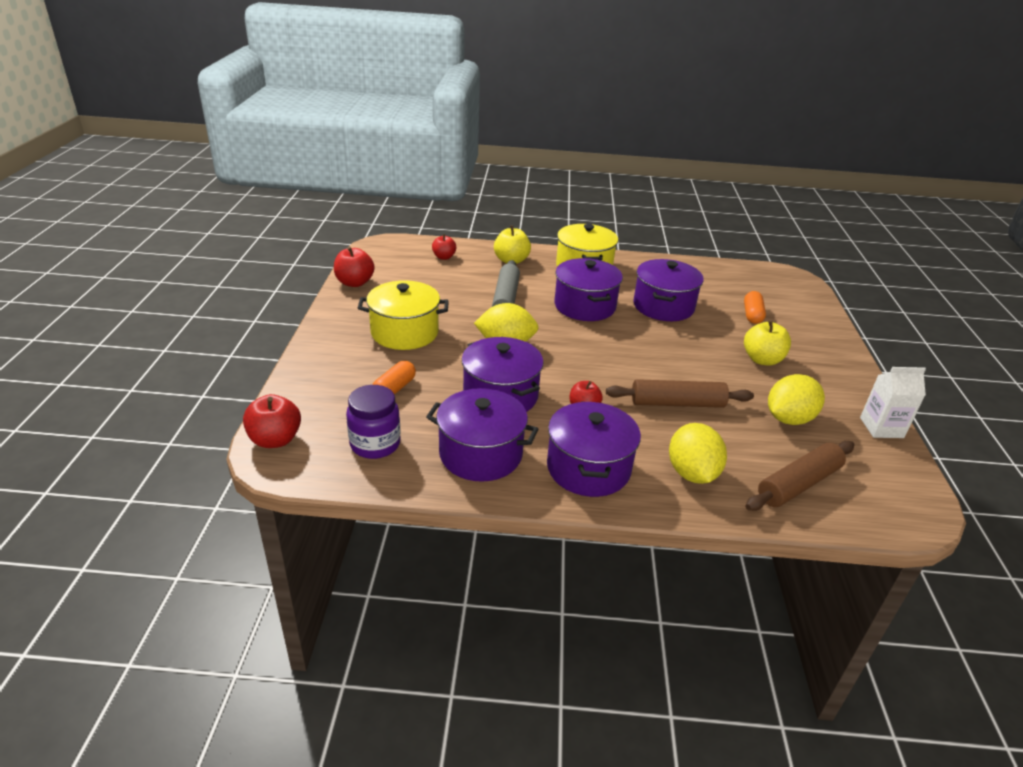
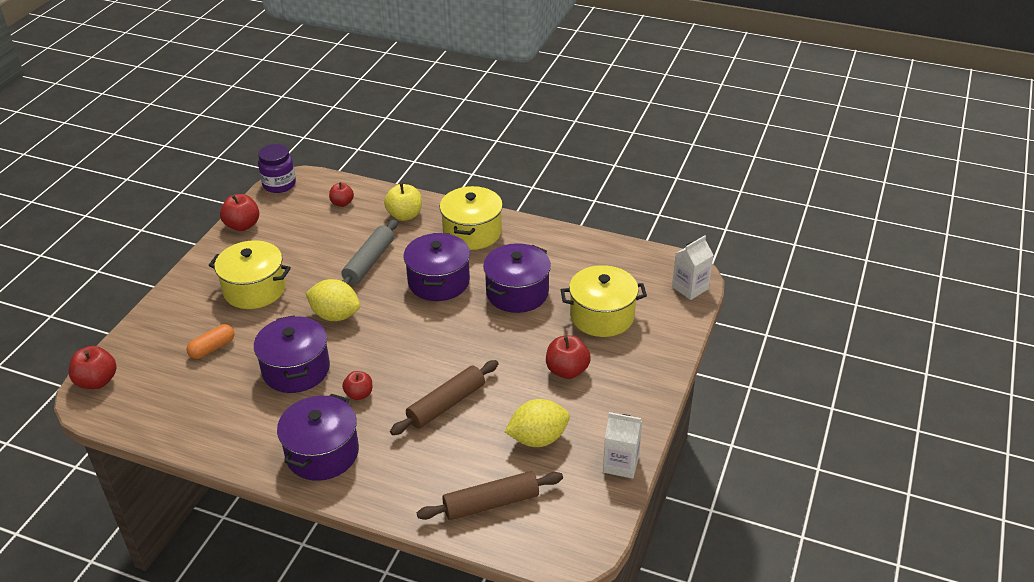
camera: 20 degrees right, 5 degrees up
(375, 444) = (168, 399): purple jar -> purple jar (279, 184)
(480, 454) = (244, 423): purple pot -> none
(677, 403) = (446, 404): brown rolling pin -> brown rolling pin turned 60 degrees counterclockwise
(692, 473) = (405, 475): yellow lemon -> none
(752, 315) = (602, 316): orange capsule -> yellow pot
(762, 360) = (567, 370): yellow apple -> red apple
(803, 287) = (690, 288): none -> white carton

